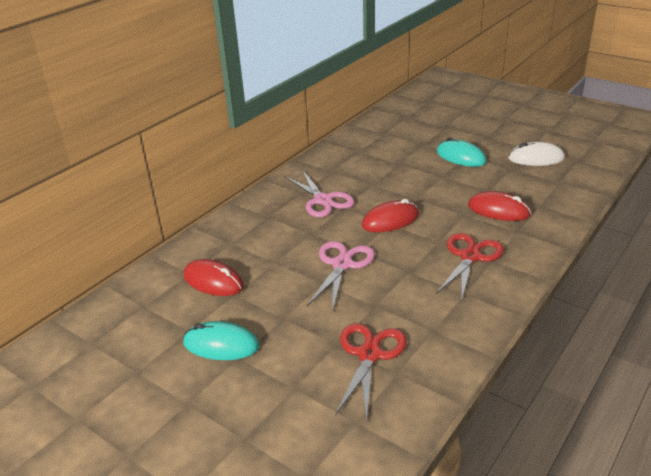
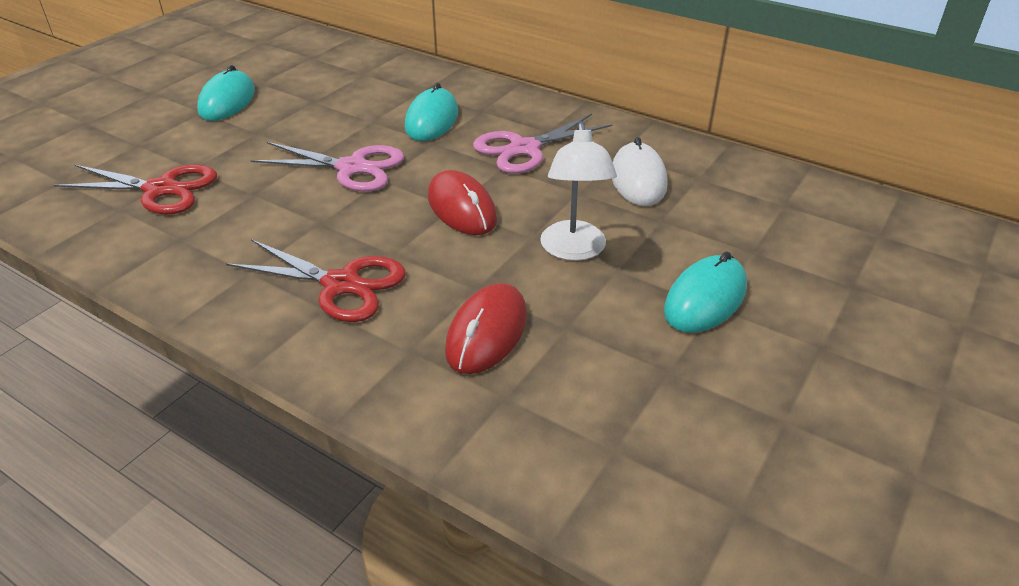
camera: 85 degrees right, 5 degrees up
(213, 281) = (342, 87): red mouse -> none
(278, 236) = (432, 120): none -> turquoise mouse
(428, 187) = (574, 250): none -> white lamp
(536, 158) = (729, 423): white mouse -> white mouse (638, 179)

